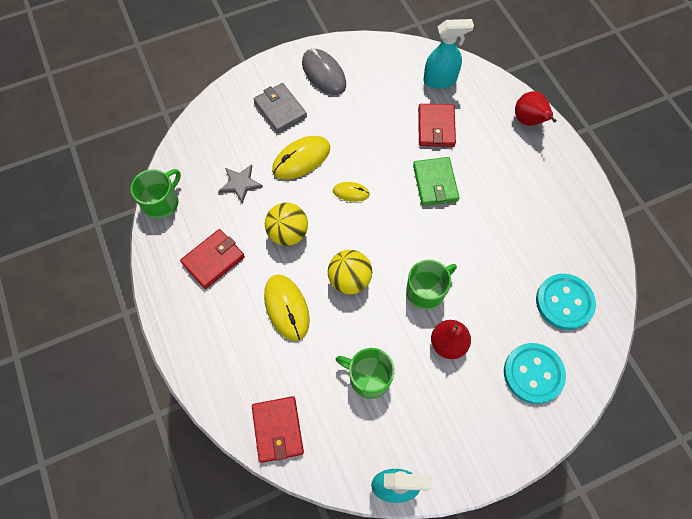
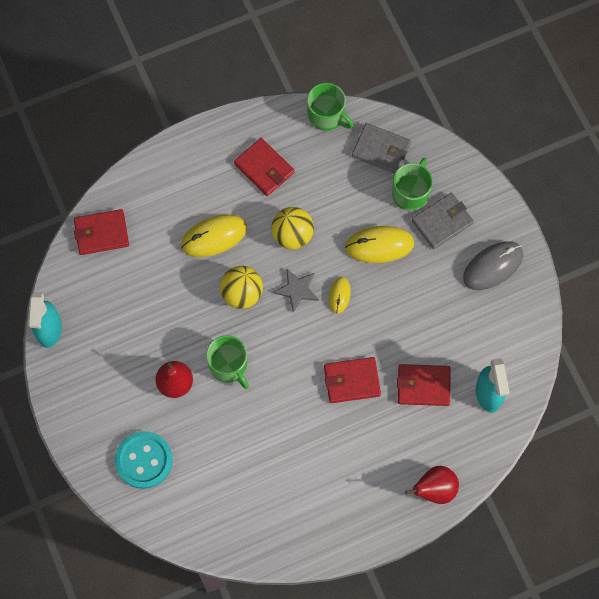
camera: 90 degrees right, 5 degrees up
(204, 156) = (381, 150): none -> grey wallet
(240, 183) = (349, 187): grey star -> grey star (297, 290)
(301, 159) = (379, 245): yellow mouse -> yellow mouse turned 60 degrees counterclockwise
(368, 377) = (145, 310): green mug -> green mug (411, 193)
(435, 183) = (352, 381): green wallet -> red wallet
(564, 302) = (215, 500): turquoise button -> none

